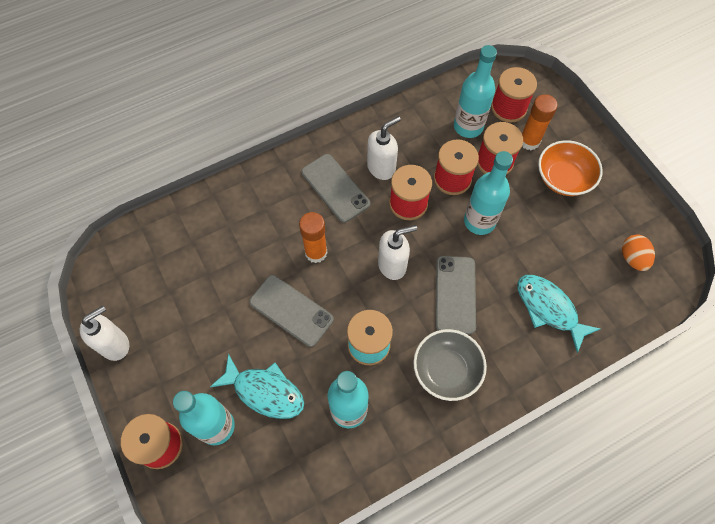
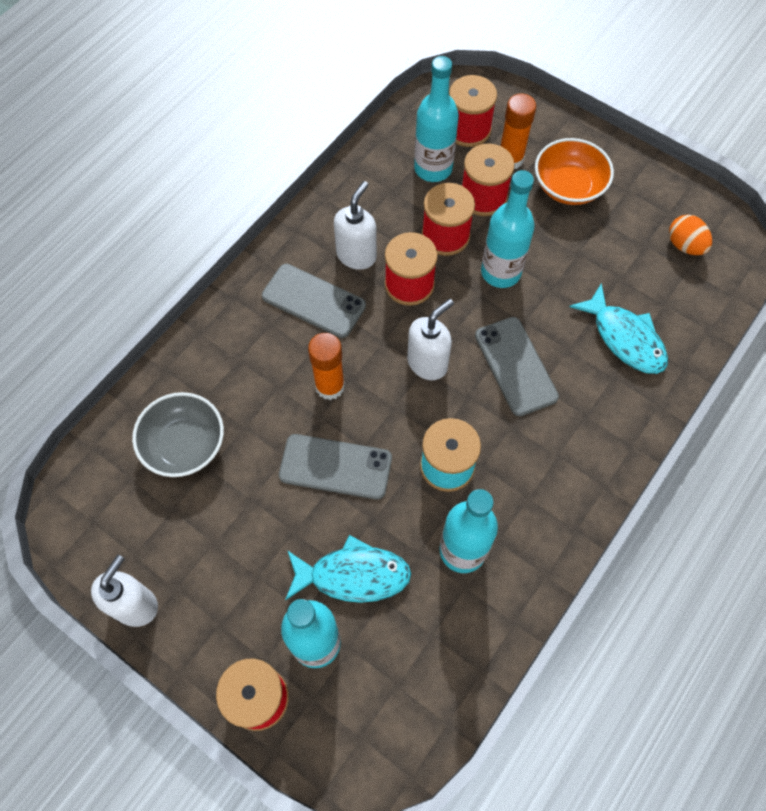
camera: 25 degrees left, 0 degrees up
(446, 370) = (549, 455): grey bowl -> grey bowl (184, 444)
(549, 309) = (625, 338): turquoise fish -> turquoise fish turned 150 degrees counterclockwise

